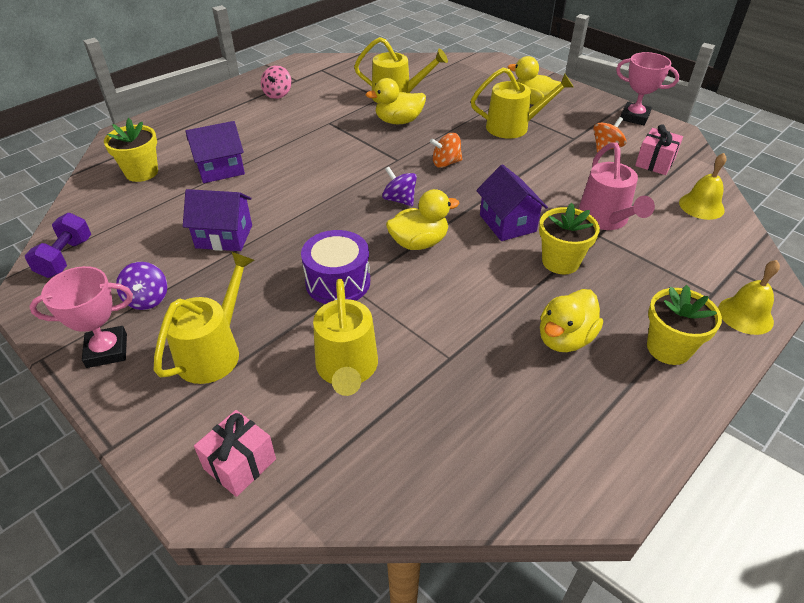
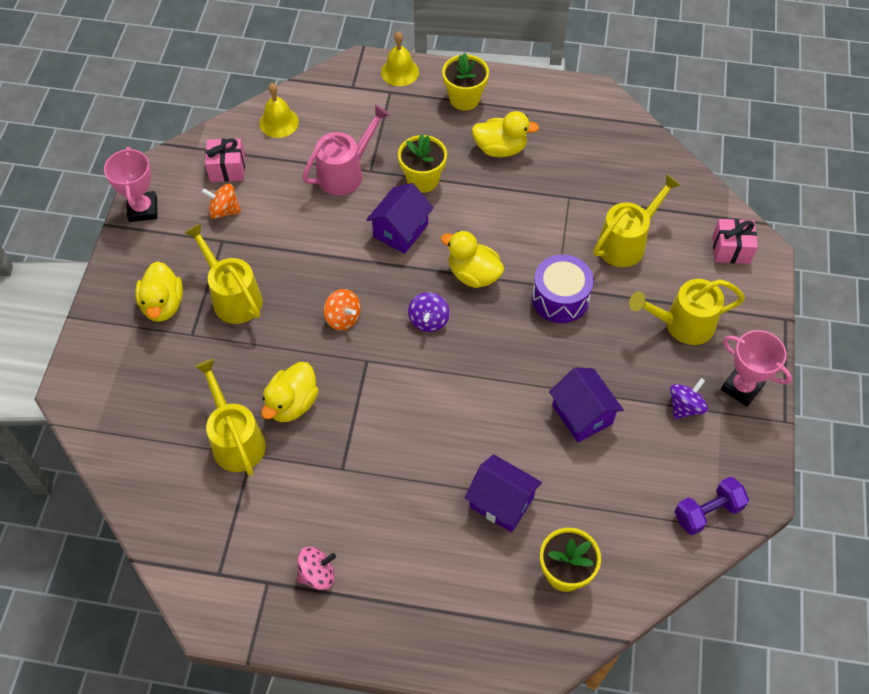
camera: 125 degrees left, 15 degrees up
(398, 121) = (292, 403): yellow duck -> yellow duck turned 75 degrees clockwise

